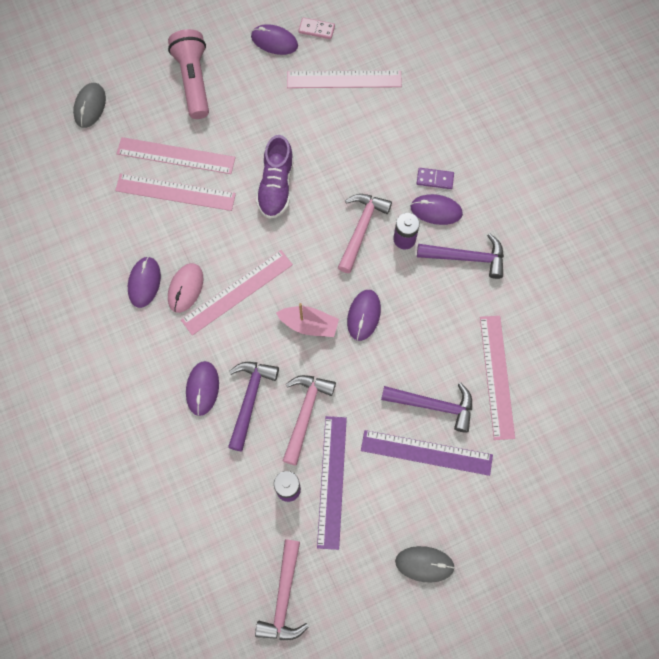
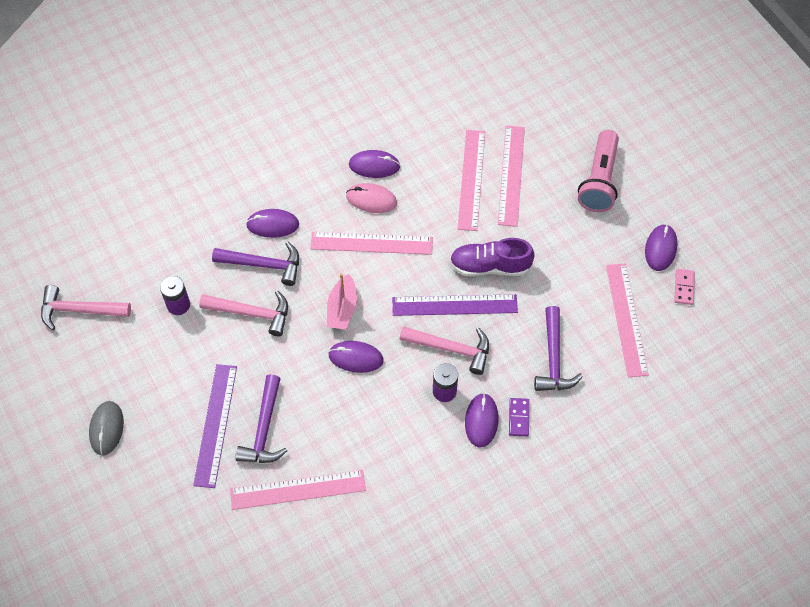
camera: 85 degrees right, 10 degrees down
(90, 106) = (554, 98): grey mouse -> none
(193, 80) = (599, 180): pink flashlight -> pink flashlight turned 120 degrees clockwise
(237, 292) = (371, 243): pink ruler -> pink ruler turned 45 degrees counterclockwise
(331, 481) = (186, 341): purple ruler -> purple ruler (454, 305)
(466, 257) = (429, 454): purple hammer -> purple hammer (553, 358)

